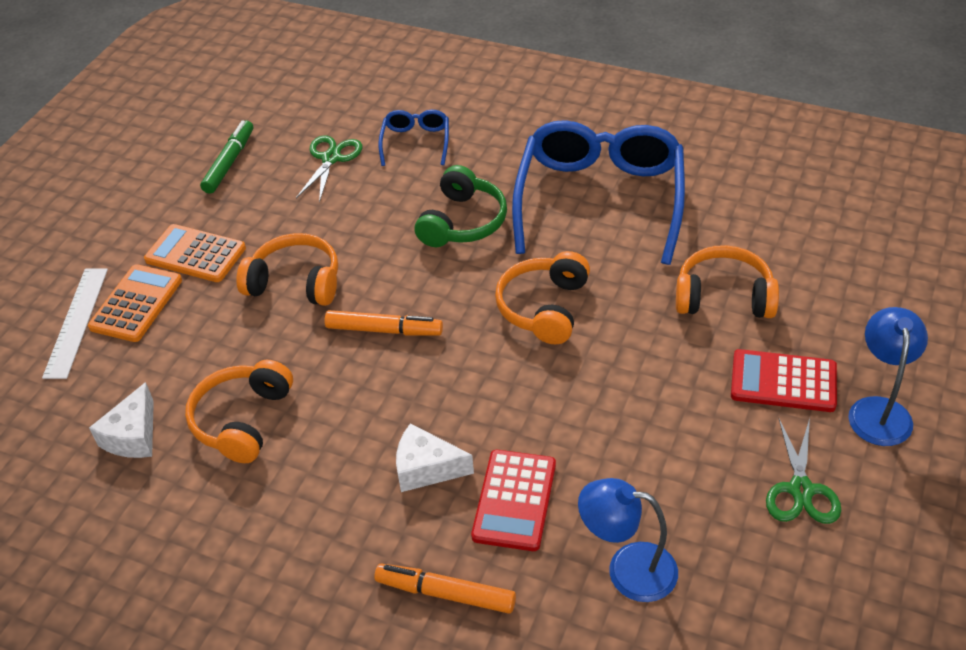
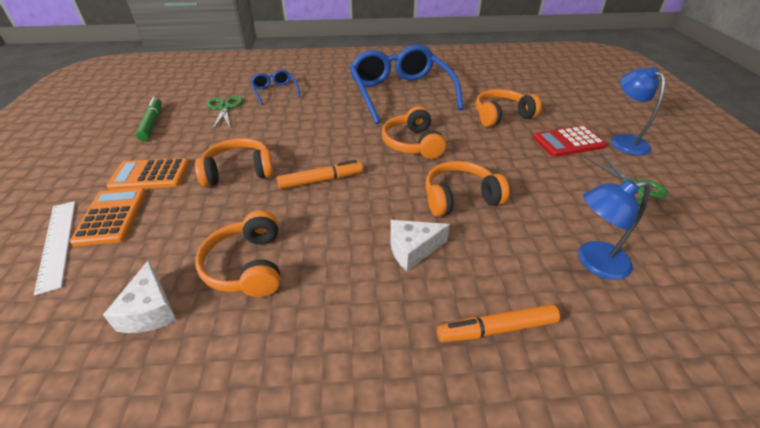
camera: 30 degrees left, 5 degrees down
(463, 222) = (331, 118): green headphones -> none
(514, 500) = (487, 248): red calculator -> none
(538, 419) = (460, 198): none -> orange headphones

